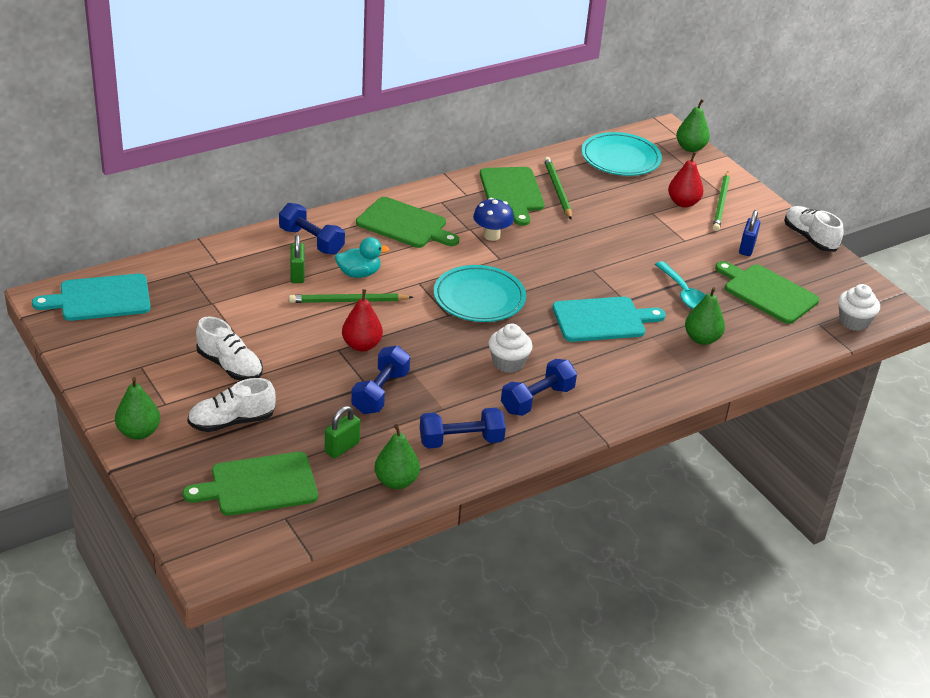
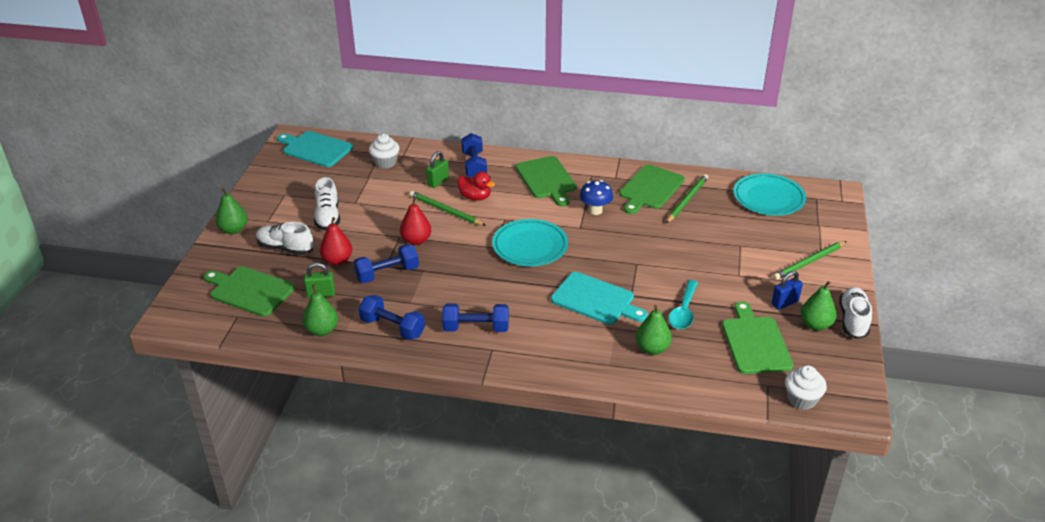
camera: 45 degrees right, 0 degrees up
(359, 273) = (475, 197): turquoise duck -> red duck
(508, 363) = (490, 295): white cupcake -> white cupcake (385, 162)
(683, 203) = (776, 249): red pear -> red pear (337, 260)
(690, 148) = (840, 213): green pear -> green pear (815, 325)

